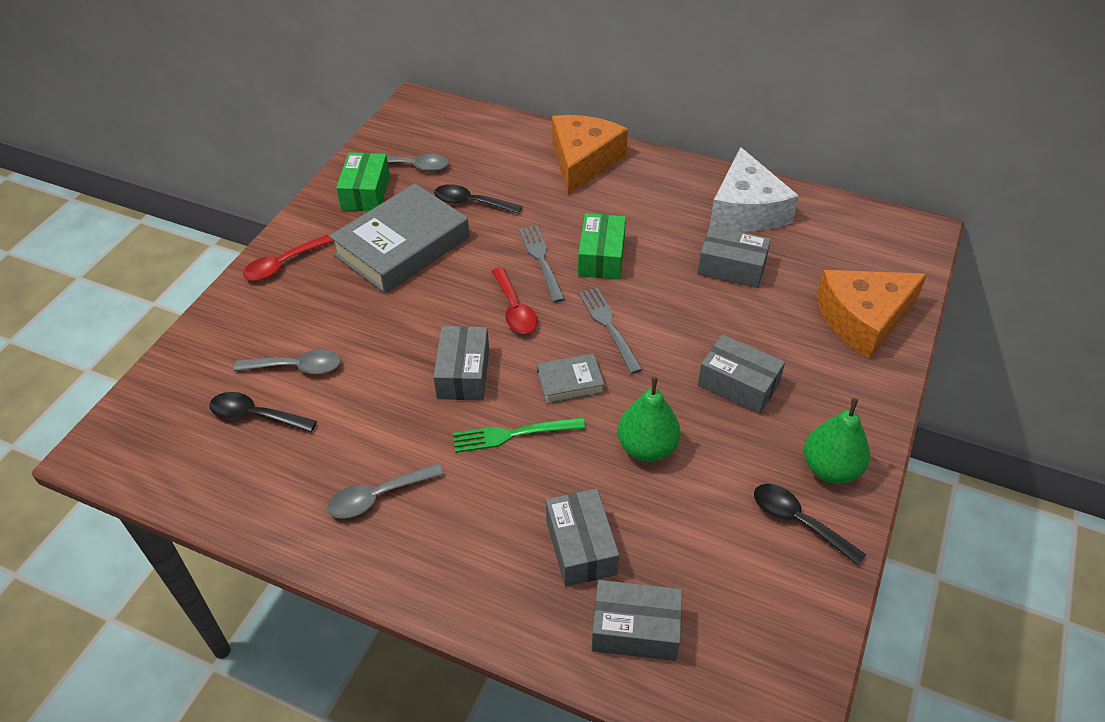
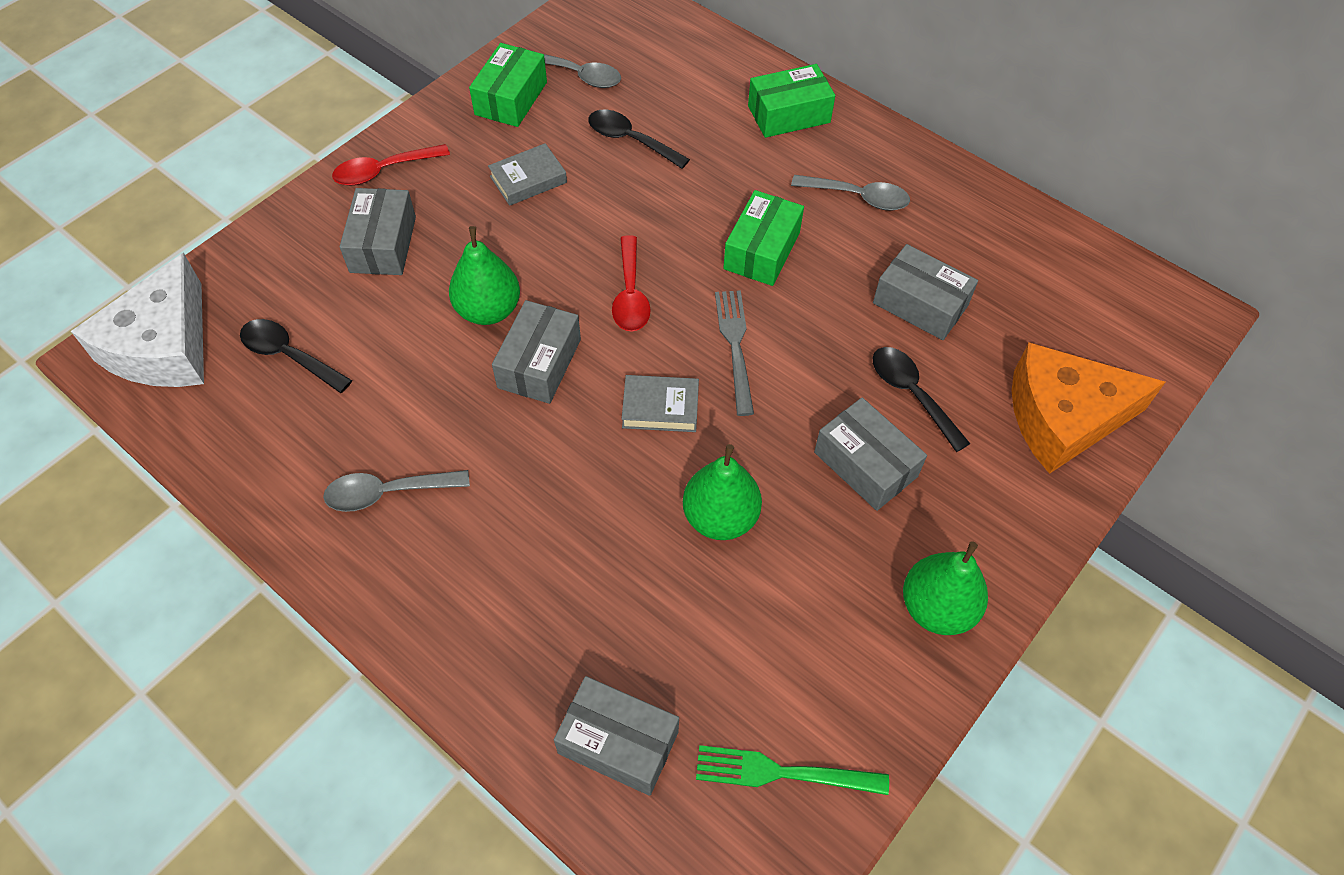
camera: 15 degrees right, 10 degrees up
(297, 367) = (355, 307): grey spoon -> grey spoon (858, 197)
(402, 246) = (528, 179): grey book -> grey book, size x0.46
(407, 345) = (488, 310): none -> green pear
(513, 434) = (569, 457): green fork -> green fork (783, 773)
(541, 260) = (686, 237): grey fork -> none
(581, 546) = (594, 621): grey box -> grey box (383, 244)
(583, 161) = (789, 114): orange cheese -> green box
(746, 209) = (971, 228): white cheese -> white cheese (163, 346)
(798, 521) = (867, 664): black spoon -> black spoon (911, 394)

